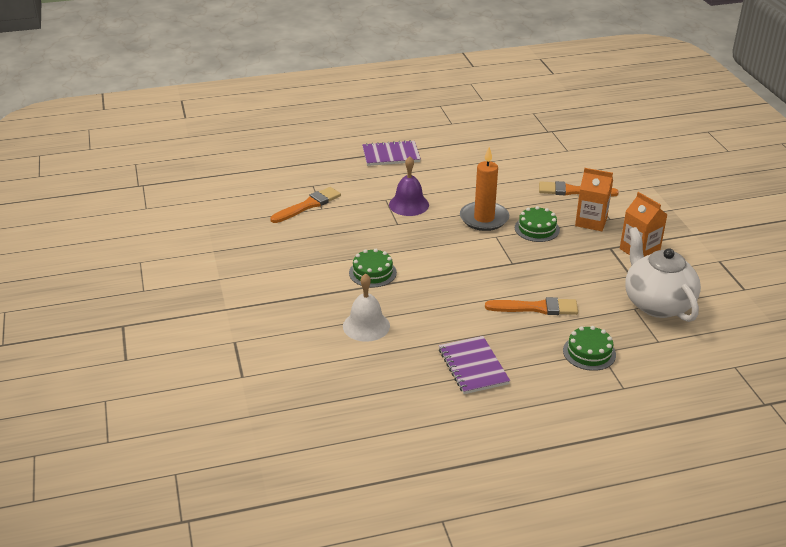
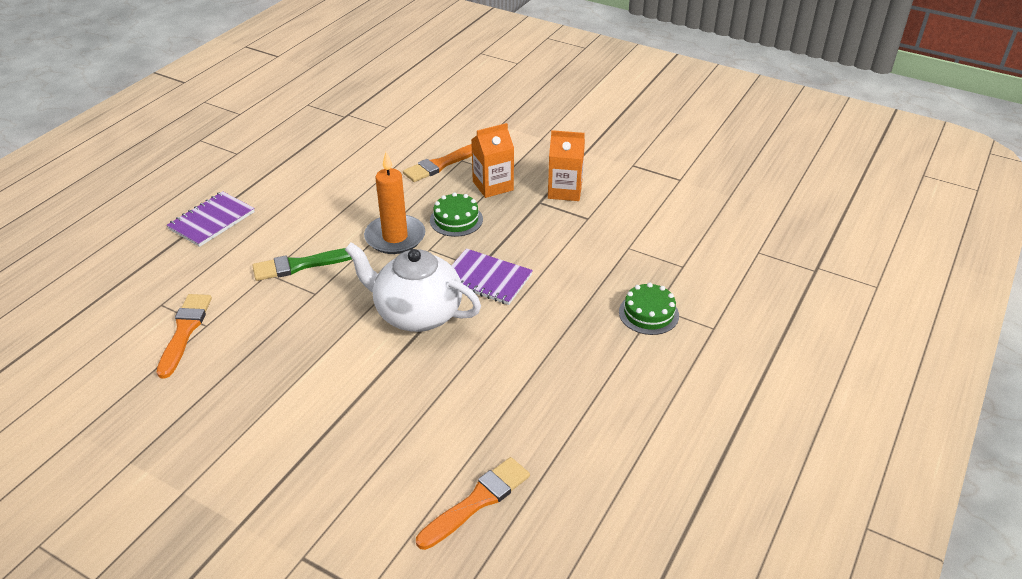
camera: 45 degrees left, 5 degrees up
(366, 326) = (425, 429): white bell -> none
(372, 272) = (357, 364): green cake -> none
(409, 204) = (300, 265): purple bell -> green brush
(473, 366) = (577, 398): purple notebook -> purple notebook (487, 278)
(536, 308) = (554, 299): orange brush -> orange brush (477, 501)
(657, 303) = (638, 232): white teapot -> white teapot (417, 314)

